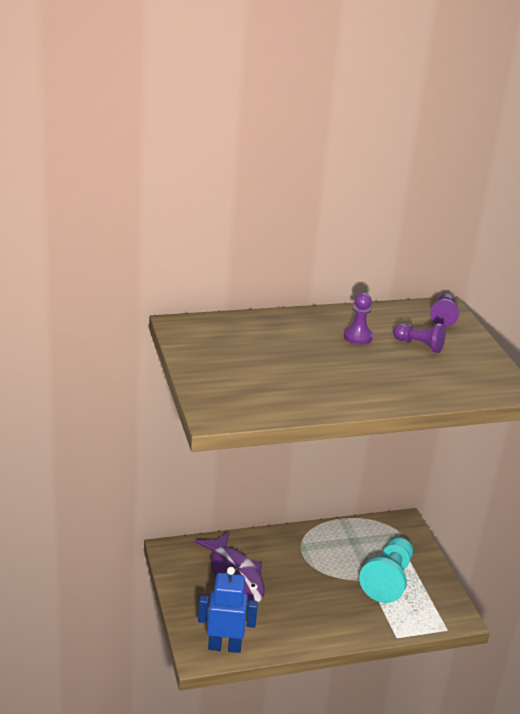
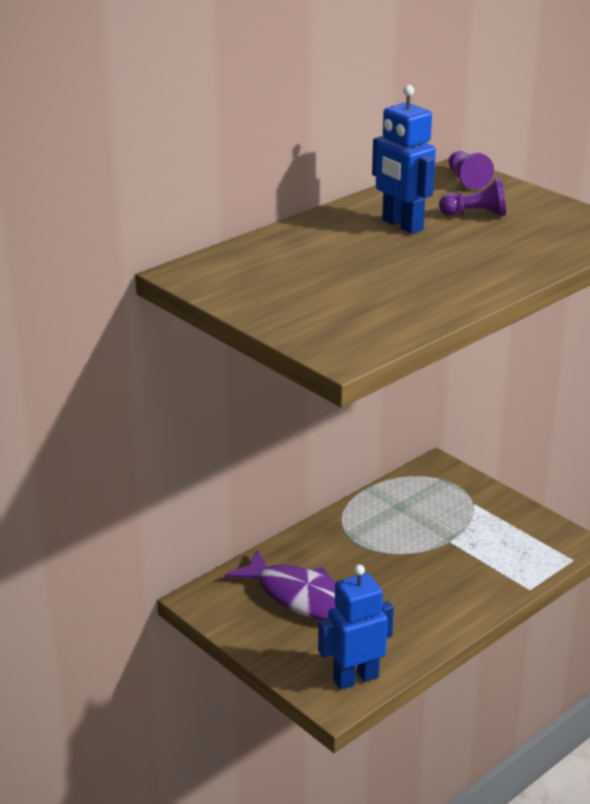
camera: 25 degrees left, 0 degrees up
(358, 337) = (402, 225): purple pawn -> blue robot
(388, 580) = (471, 533): turquoise pawn -> none

